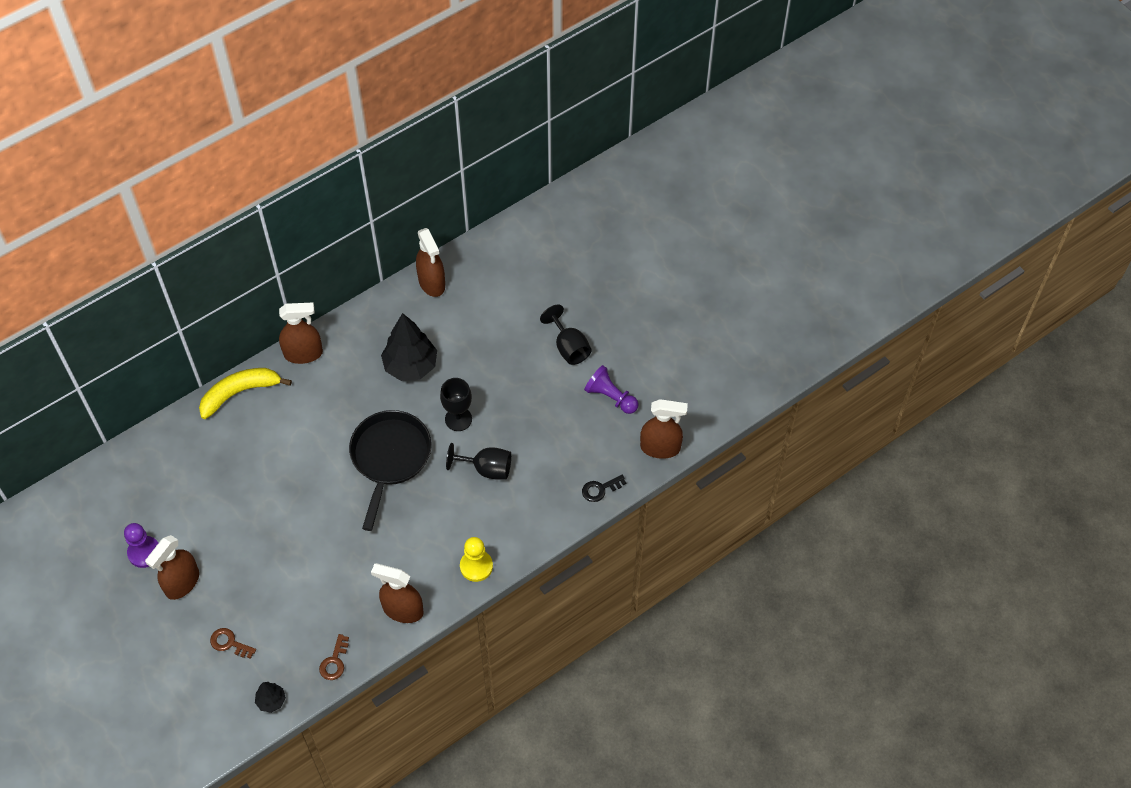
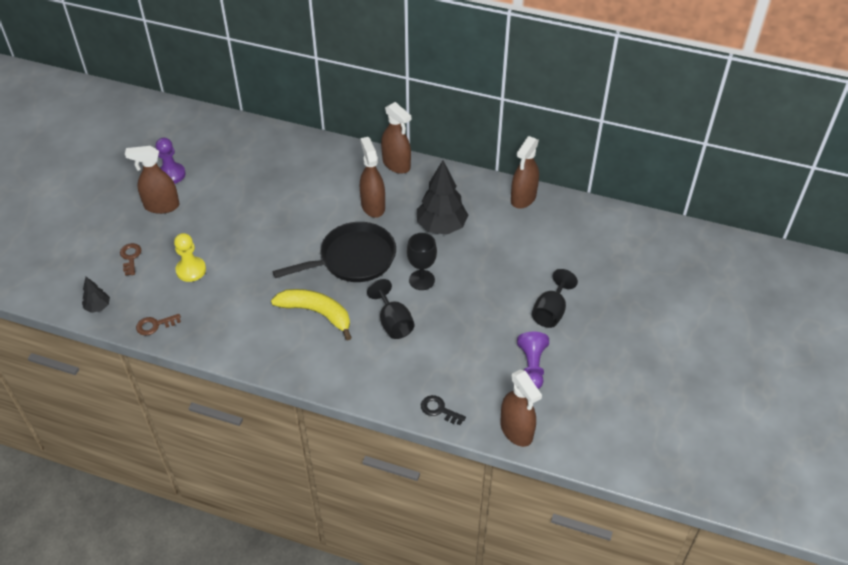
camera: 55 degrees right, 10 degrees down
(240, 393) = (335, 151): yellow banana -> yellow banana (317, 313)
(402, 610) = (228, 341): brown spray bottle -> brown spray bottle (373, 206)
(476, 566) = (301, 366): yellow pawn -> yellow pawn (191, 270)

